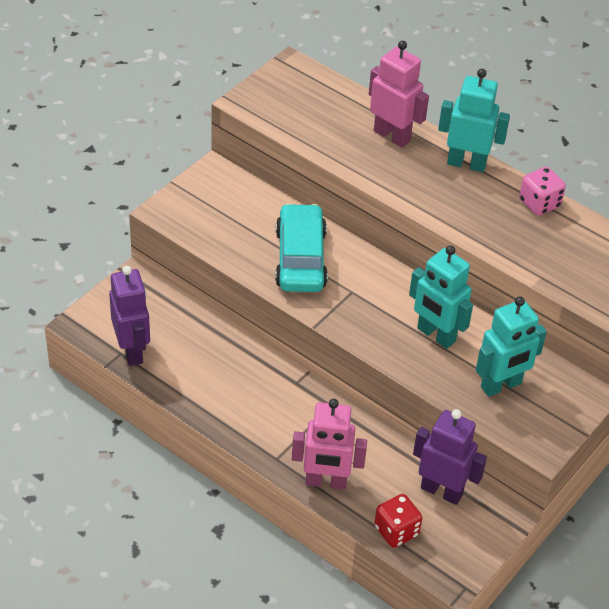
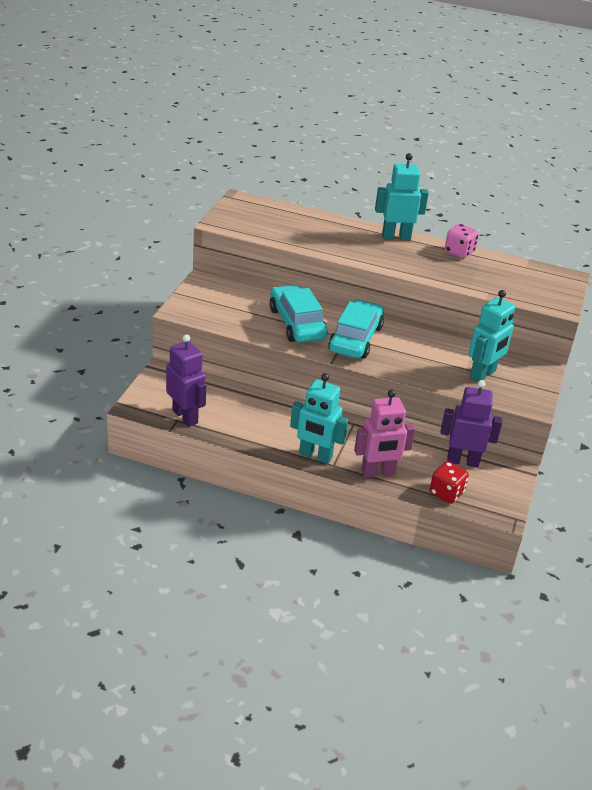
camera: 20 degrees left, 10 degrees down
(363, 297) = (355, 338): none -> turquoise car
(392, 136) = (335, 228): pink robot -> none
(436, 335) = (420, 353): turquoise robot -> turquoise robot (315, 456)

